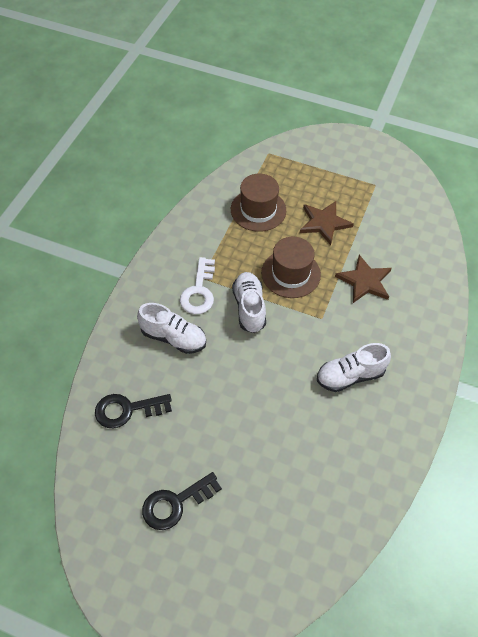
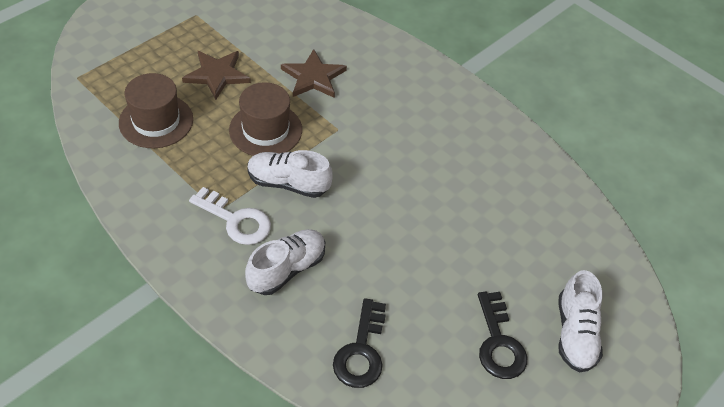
camera: 70 degrees left, 5 degrees down
(350, 376) = (418, 136): white shoe -> white shoe (575, 333)

